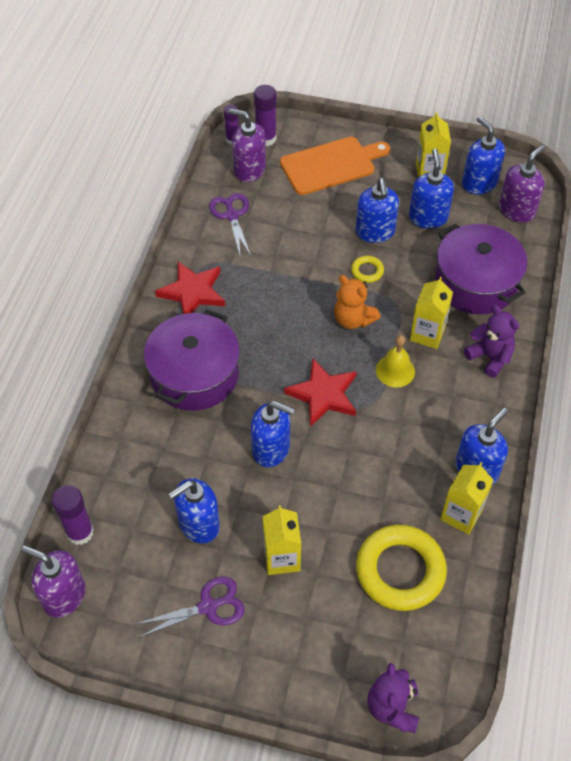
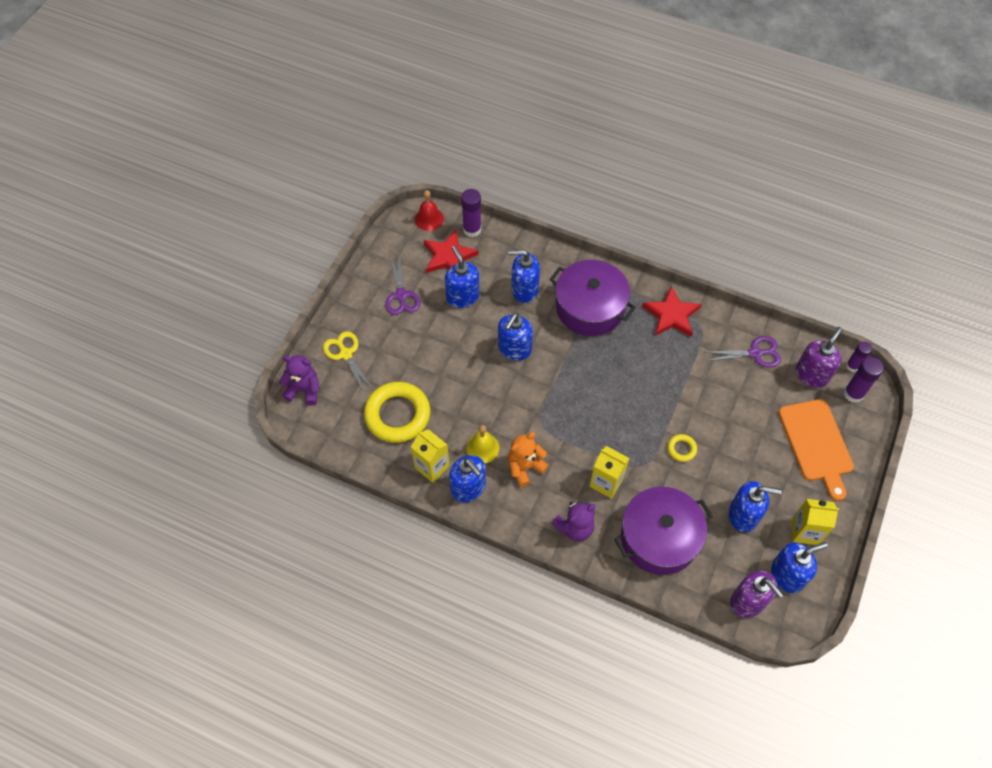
camera: 100 degrees right, 5 degrees up
(64, 595) = (429, 219): purple soap dispenser -> red bell
(282, 558) = (425, 342): yellow carton -> none
(321, 662) = (346, 354): none -> yellow scissors
(323, 395) = (557, 392): red star -> red star (449, 256)
(353, 319) = (629, 427): orange teddy bear -> orange teddy bear (525, 467)
(375, 232) = (727, 465): blue soap dispenser -> blue soap dispenser (524, 290)
(395, 370) = (572, 449): yellow bell -> yellow bell (482, 448)

